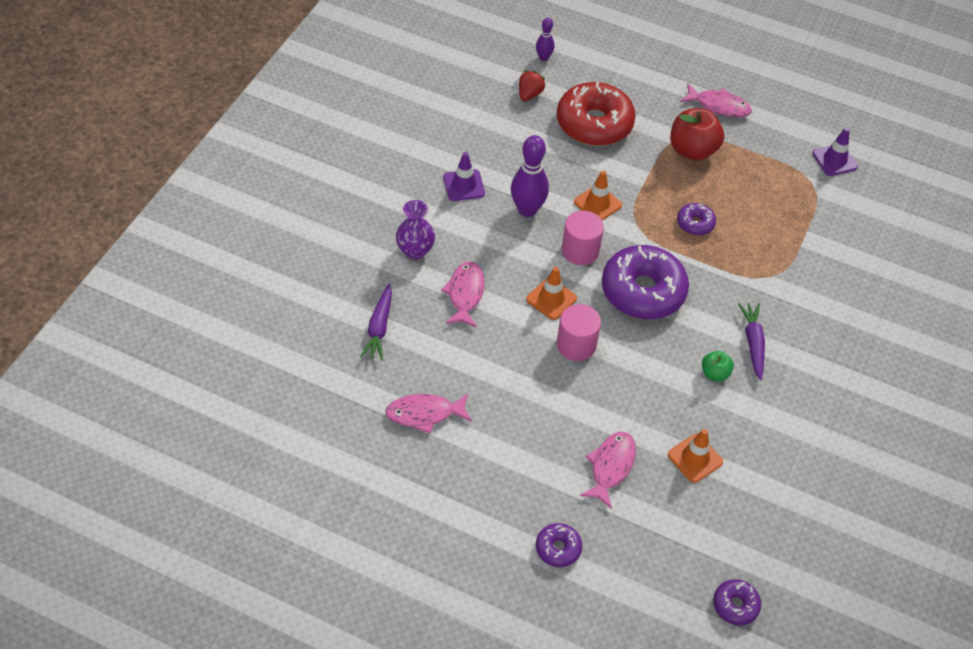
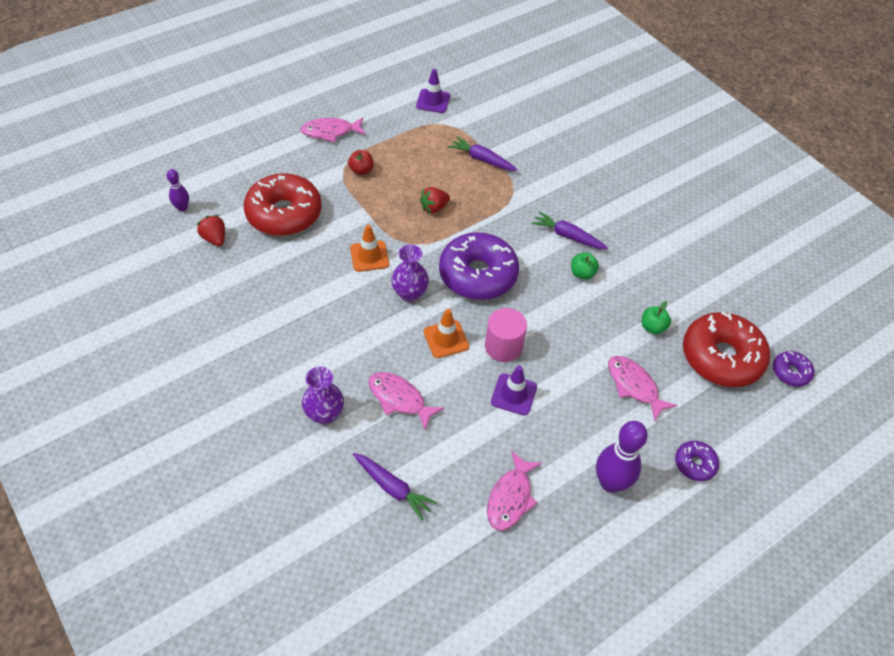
camera: 60 degrees left, 0 degrees up
(464, 185) = (278, 338): purple traffic cone -> purple traffic cone (513, 394)
(527, 210) = (340, 306): purple bowling pin -> purple bowling pin (610, 483)
(580, 251) = (409, 293): pink cylinder -> purple vase
(692, 150) = (361, 170): red apple -> red apple, size x0.52
(695, 223) = (434, 208): purple donut -> red strawberry
(695, 458) = (652, 327): orange traffic cone -> green apple
(704, 533) = (721, 357): none -> red donut
(719, 106) = (330, 132): pink fish -> pink fish turned 150 degrees counterclockwise
(792, 232) = (482, 159): none -> purple carrot

